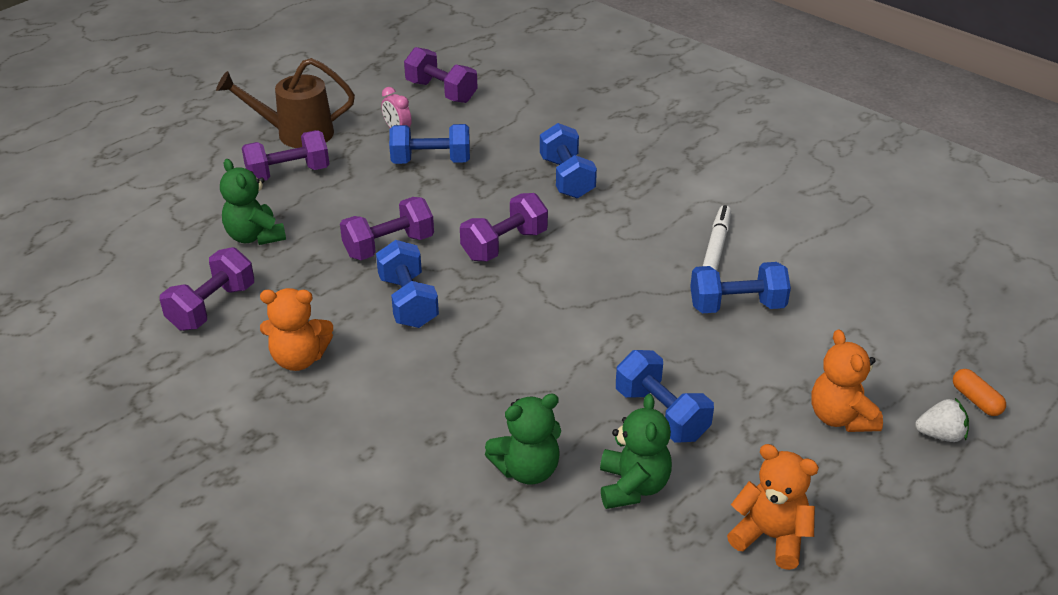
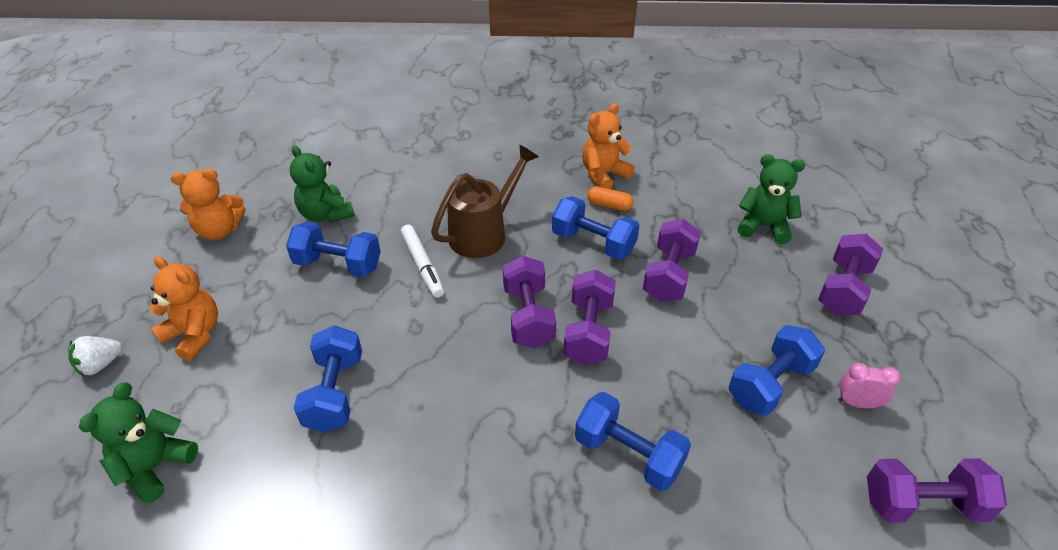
camera: 140 degrees right, 5 degrees up
(212, 307) = (700, 172): purple dumbbell -> purple dumbbell (528, 316)
(296, 134) = (918, 334): brown watering can -> brown watering can (484, 233)
(527, 469) = (398, 191): green teddy bear -> green teddy bear (155, 466)
(716, 246) = (399, 457): white marker -> white marker (422, 265)
(737, 306) = (335, 393): blue dumbbell -> blue dumbbell turned 45 degrees counterclockwise
(976, 400) = (66, 418): orange capsule -> orange capsule (609, 205)

